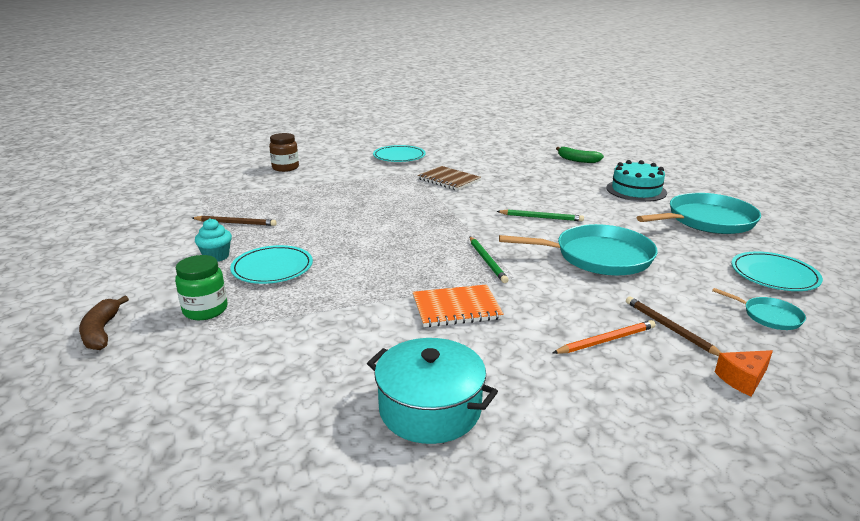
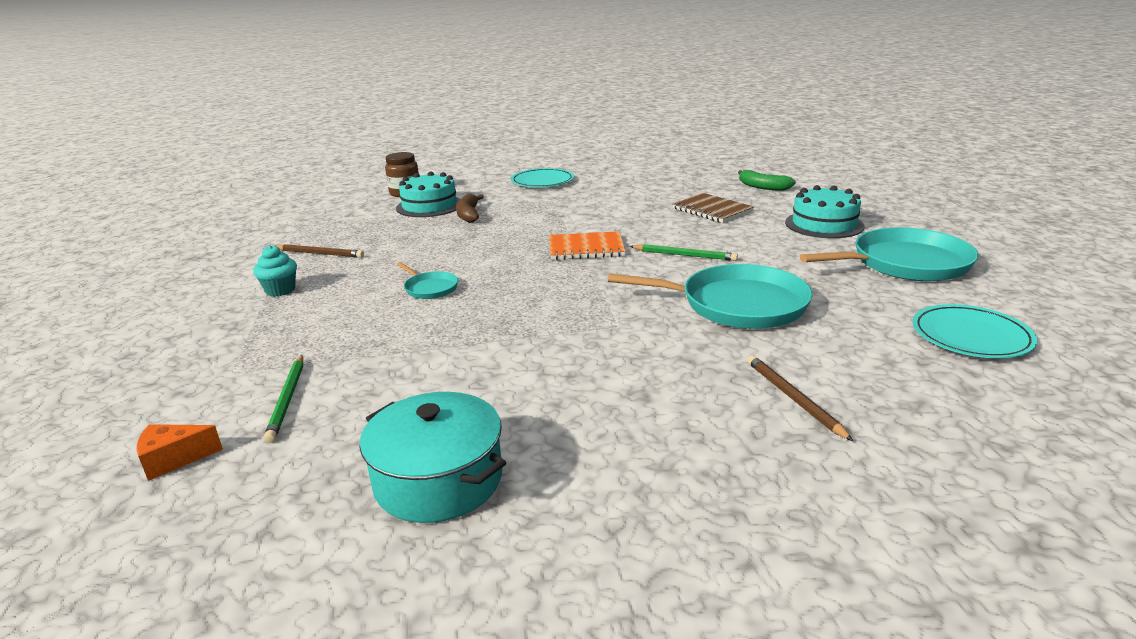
camera: 10 degrees right, 0 degrees up
(101, 332) = (118, 368): brown banana -> brown banana (468, 215)
(205, 310) = (239, 350): green jar -> none
(272, 268) = (335, 305): turquoise plate -> none
(312, 179) = (429, 206): none -> turquoise cake
(448, 180) = (589, 209): brown notebook -> brown notebook (712, 210)
(456, 308) = (528, 360): orange notebook -> orange notebook (586, 248)
(487, 261) = (592, 305): green pencil -> green pencil (287, 399)
(606, 340) = (700, 409): orange pencil -> none
(743, 379) = (866, 470): orange cheese -> orange cheese (174, 459)
(768, 316) = (940, 389): turquoise pan -> turquoise pan (430, 288)

